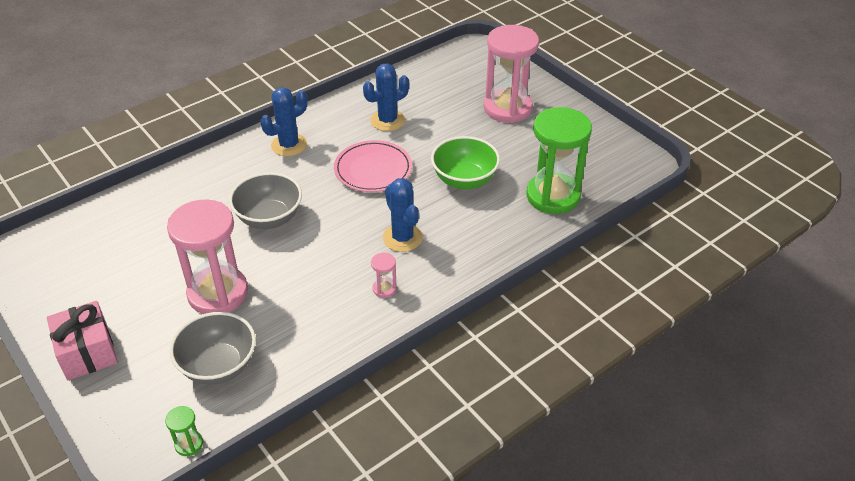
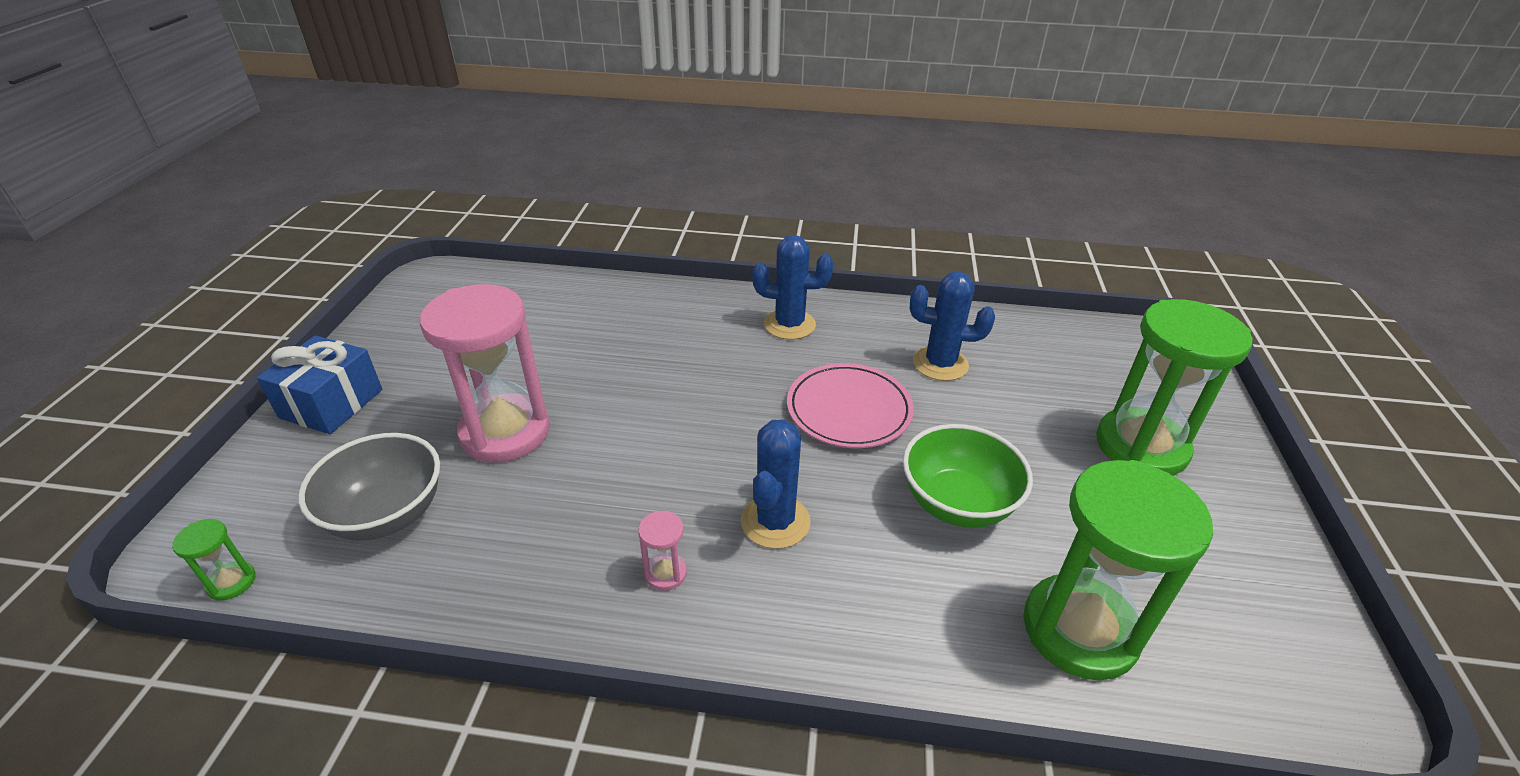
camera: 45 degrees right, 5 degrees down
(87, 352) = (331, 403): pink gift -> blue gift
(269, 218) = (664, 388): grey bowl -> none
(507, 108) = (1141, 446): pink hourglass -> green hourglass

